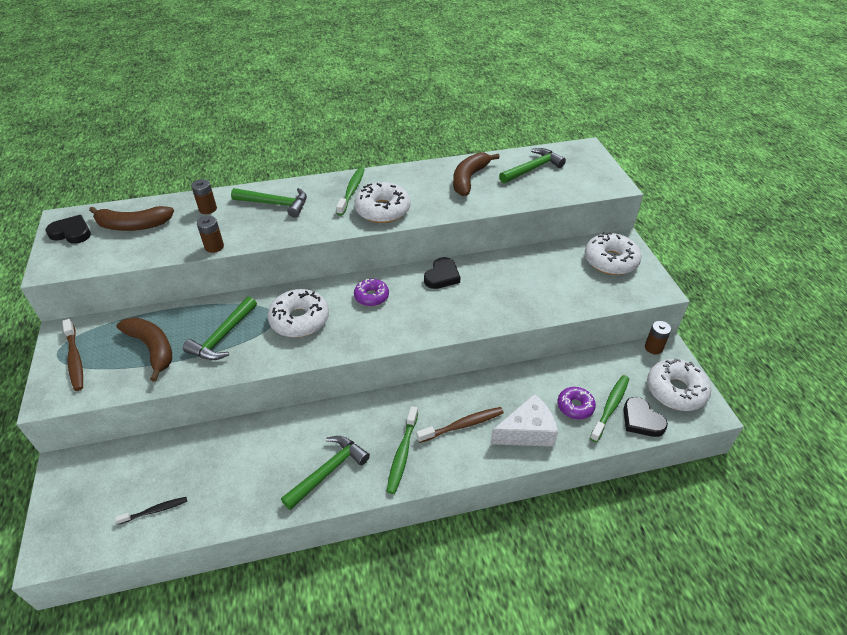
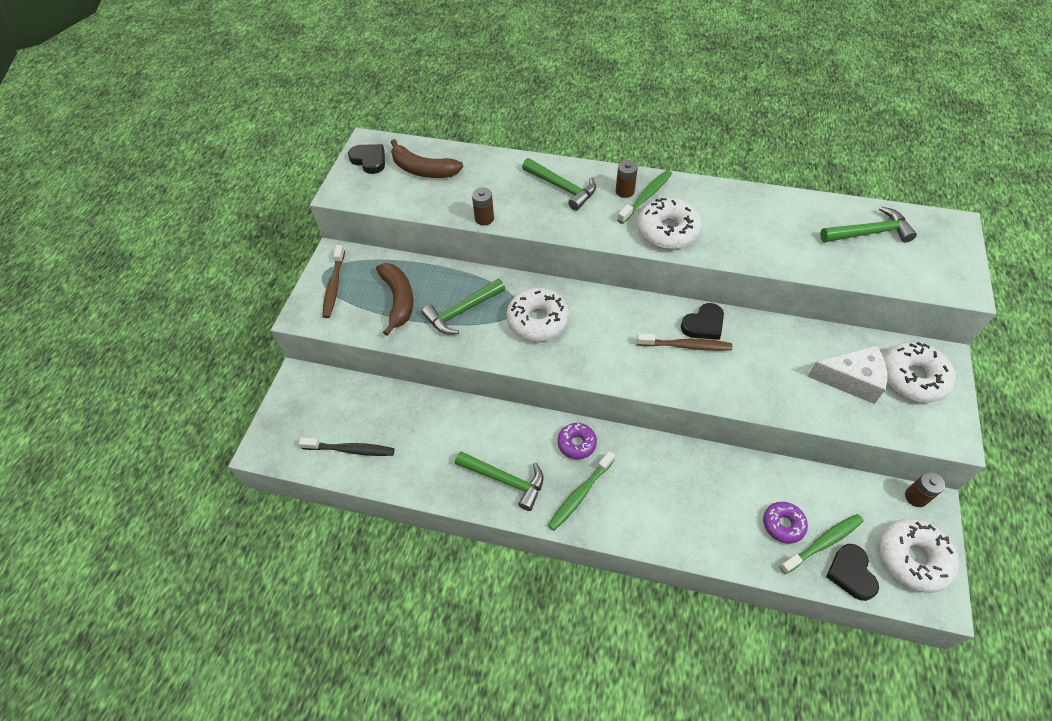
camera: 30 degrees right, 10 degrees up
(155, 511) = (350, 450): black toothbrush -> black toothbrush, size x1.55
(208, 209) = (496, 173): brown battery -> brown battery (625, 191)
(328, 471) = (505, 480): green hammer -> green hammer turned 45 degrees clockwise
(371, 296) = (619, 321): purple donut -> purple donut (576, 443)
(462, 425) = (652, 492): brown toothbrush -> brown toothbrush (685, 346)
(469, 179) = (784, 222): brown banana -> none
(527, 432) = (715, 528): white cheese -> white cheese (851, 380)

